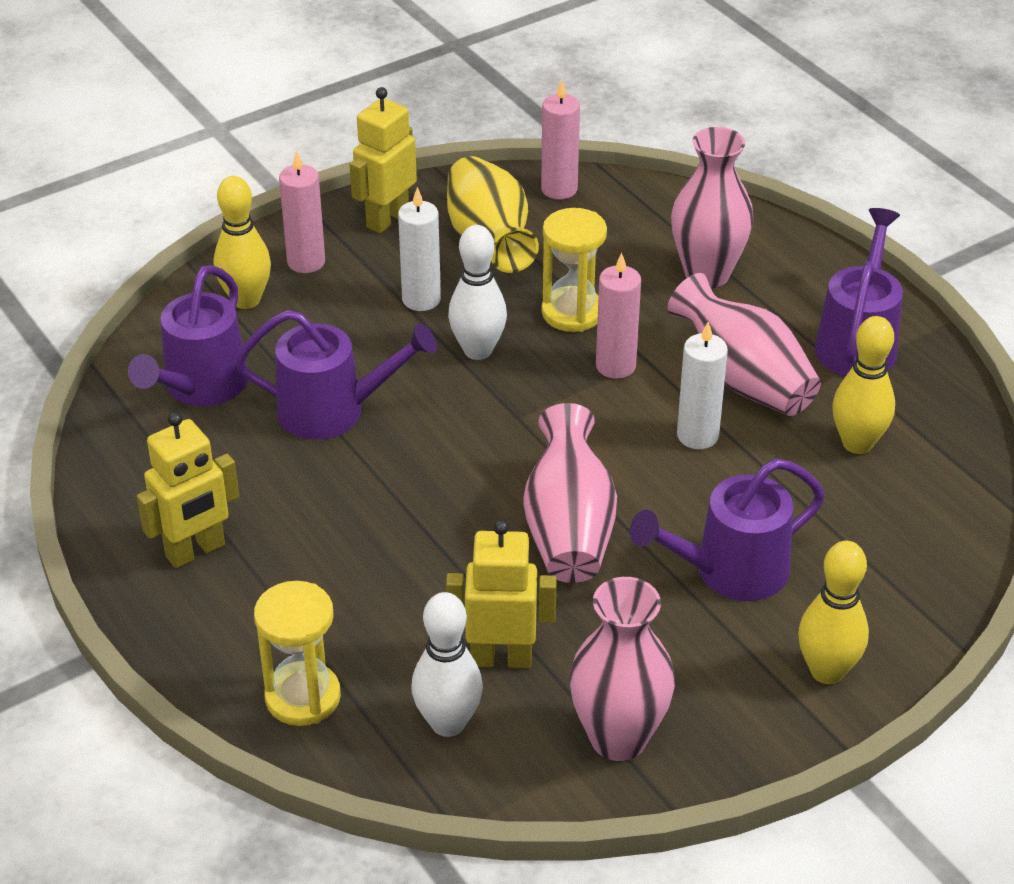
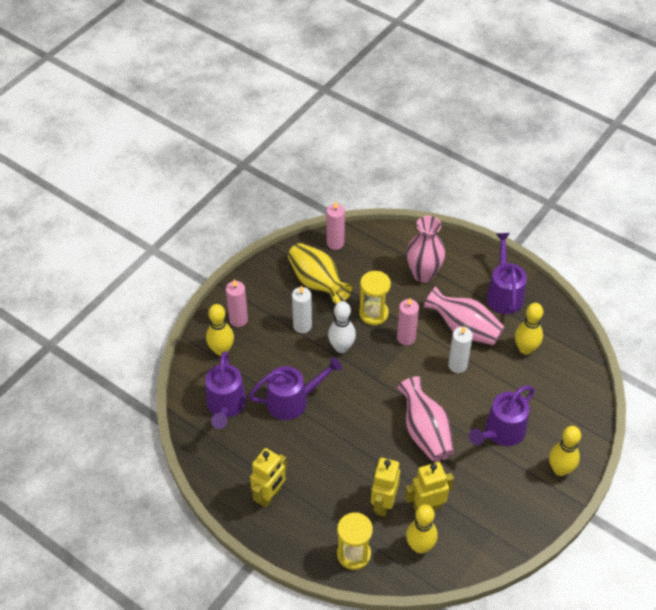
camera: 20 degrees left, 10 degrees up
(387, 219) = (264, 283): yellow robot -> yellow robot (383, 503)
(448, 723) = (420, 546): white bowling pin -> yellow bowling pin
(618, 738) = (492, 530): pink vase -> none

